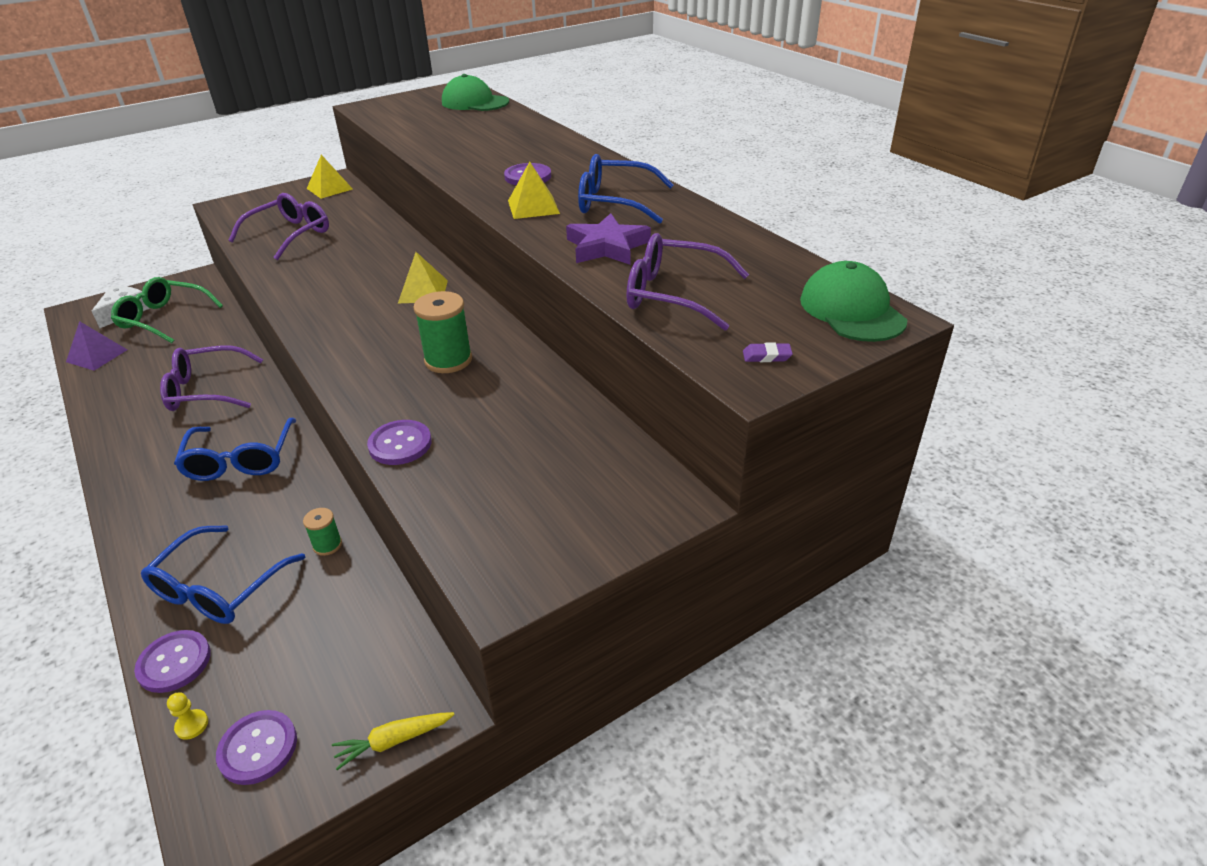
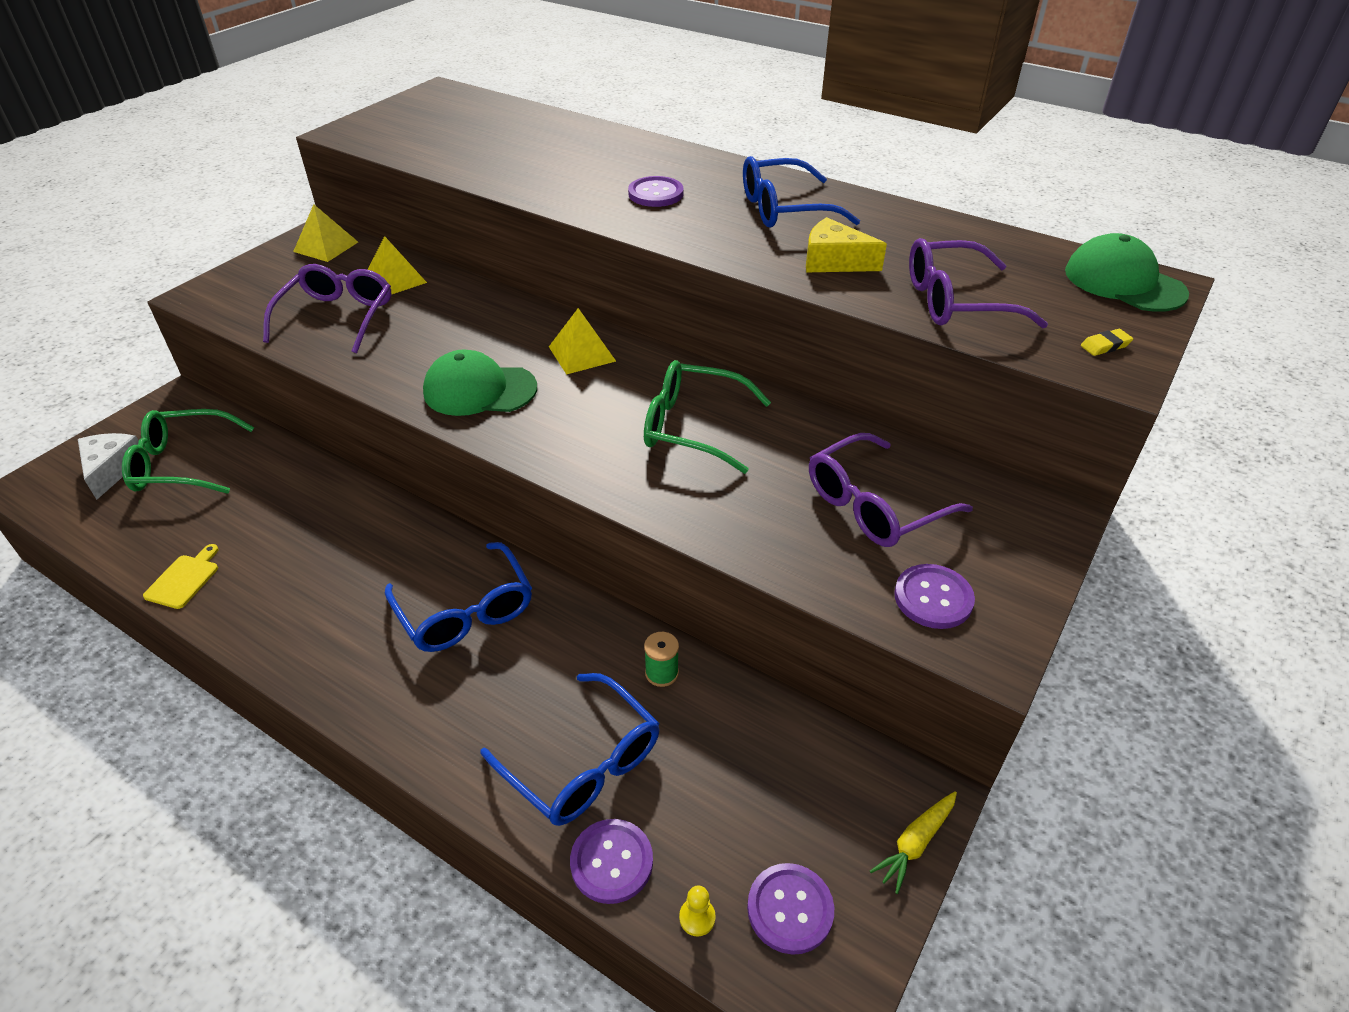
camera: 25 degrees left, 5 degrees up
(97, 355) = (131, 537): purple pyramid -> none
(101, 389) = (184, 579): none -> yellow cutting board
(206, 390) = (336, 540): purple glasses -> purple glasses (874, 505)
(219, 588) = (583, 763): blue glasses -> blue glasses turned 45 degrees counterclockwise
(400, 444) = (737, 534): purple button -> purple button (933, 598)
(448, 360) = (693, 427): green spool -> green glasses
(475, 102) = (482, 108): green cap -> green cap (479, 390)
(533, 207) = (704, 229): yellow pyramid -> yellow pyramid (395, 280)
(607, 247) = (834, 261): purple star -> yellow cheese
(767, 356) = (1105, 345): purple eraser -> yellow eraser

